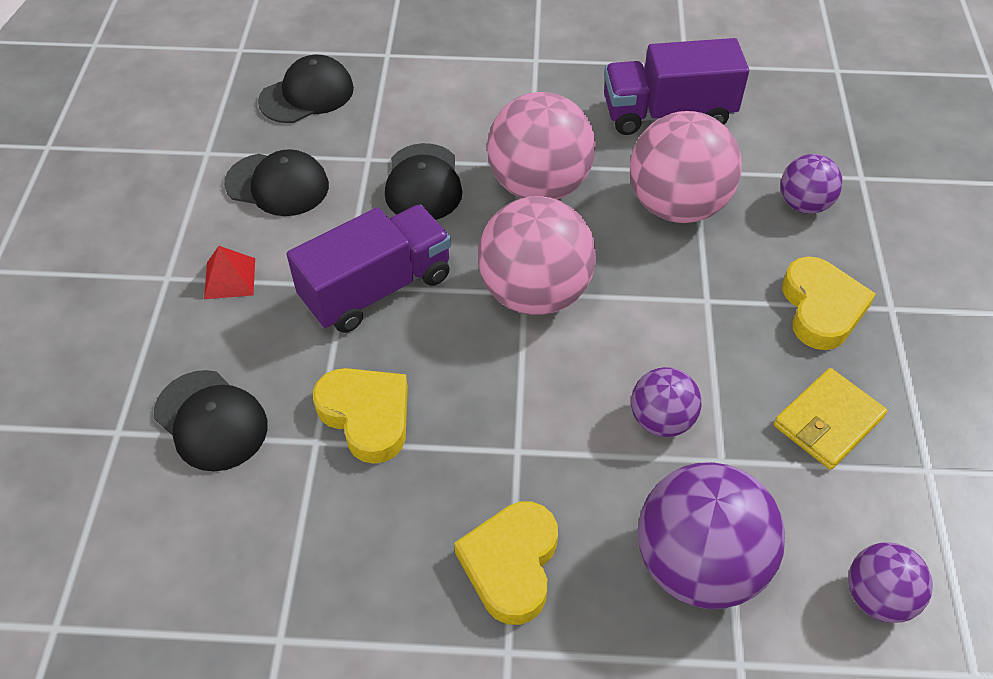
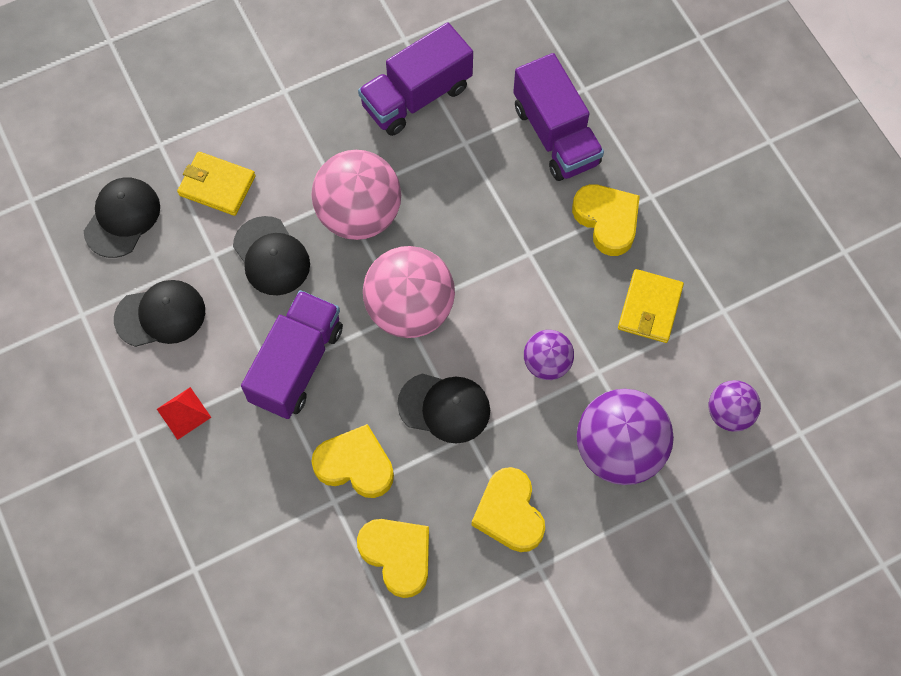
camera: 30 degrees left, 15 degrees up
(211, 420) = (252, 526): black cap -> black cap (444, 407)
(344, 540) = (397, 556): none -> yellow heart
(415, 105) = (217, 186): none -> yellow wallet
(677, 205) = (468, 182): pink ball -> none
(804, 204) = (555, 135): purple ball -> purple truck

